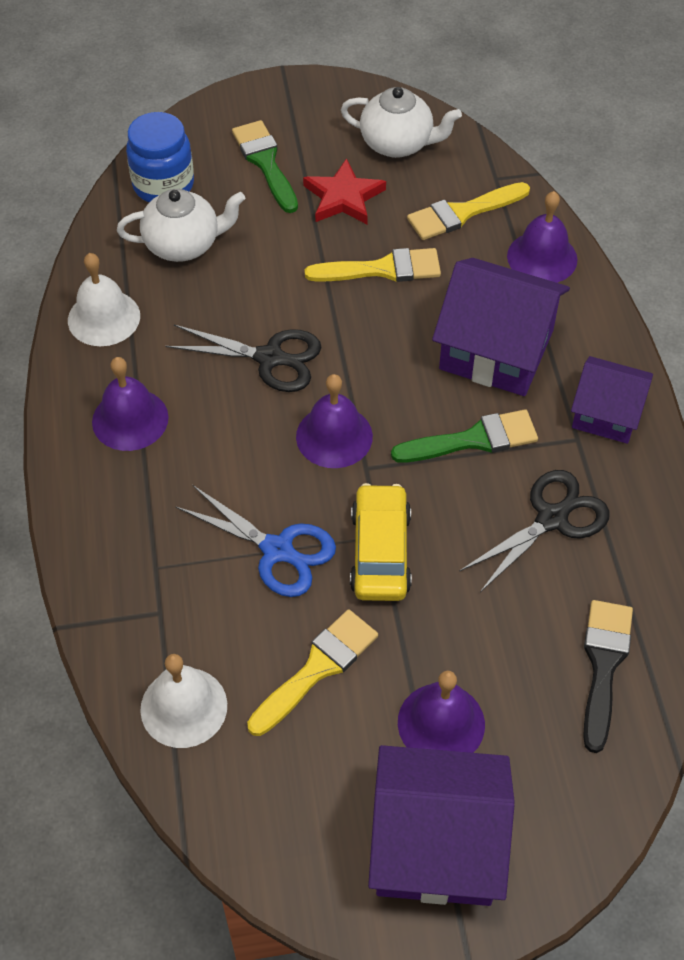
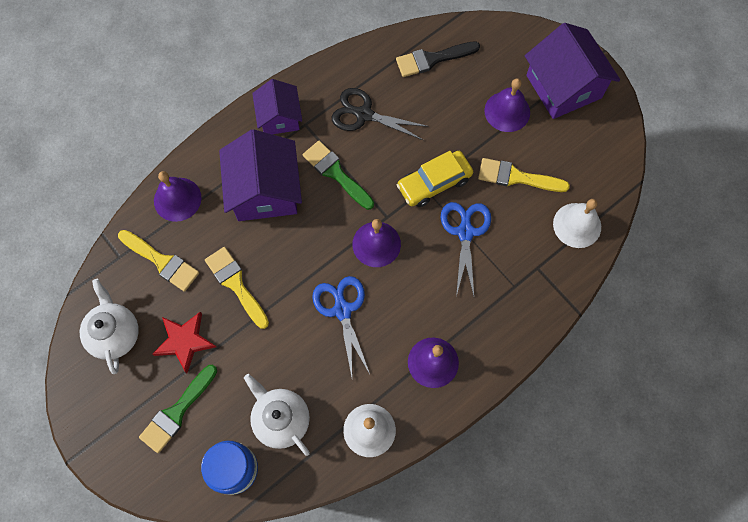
camera: 120 degrees left, 15 degrees up
(269, 358) = (342, 310): black scissors -> blue scissors

